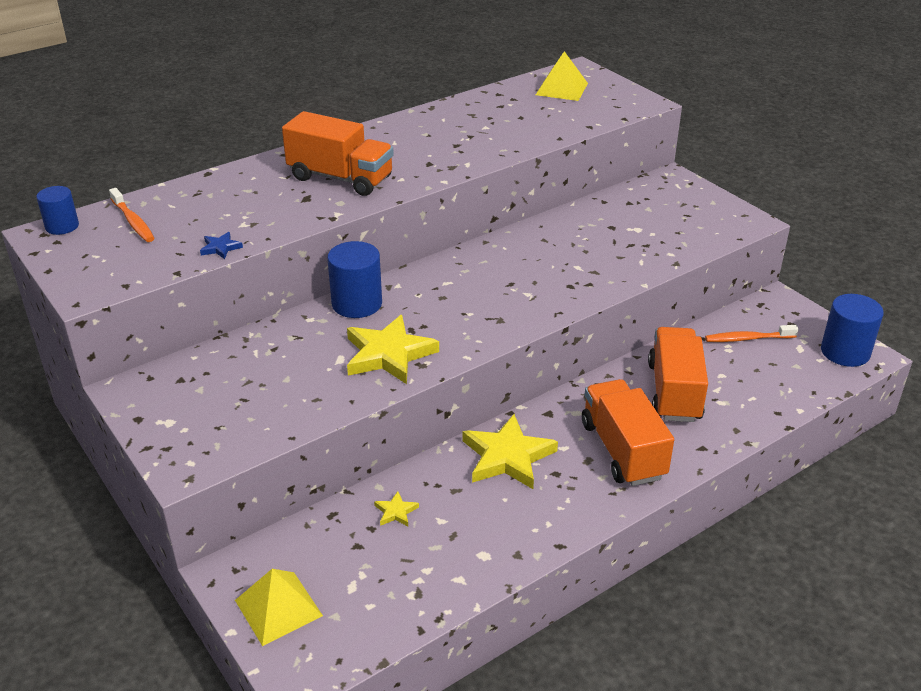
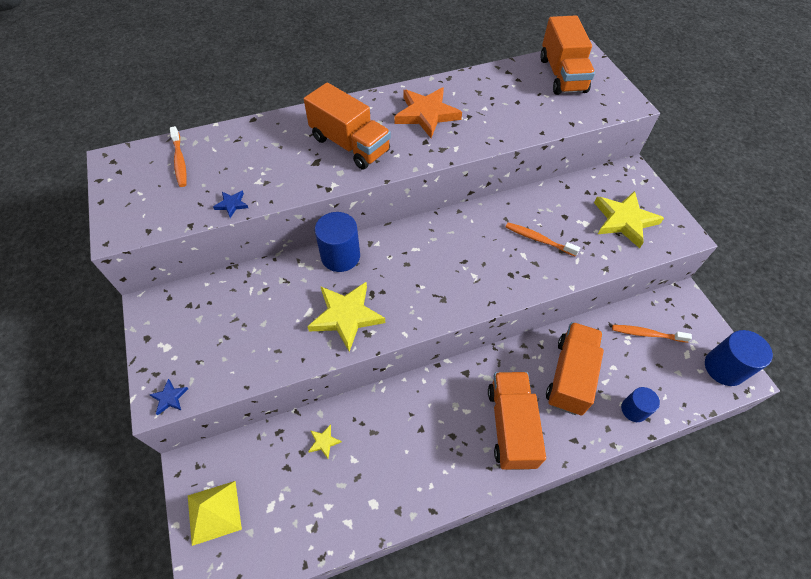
camera: 15 degrees right, 20 degrees up
(62, 226) = (128, 156): blue cylinder -> blue cylinder (634, 410)
(196, 465) = (169, 398): none -> blue star
(419, 141) = (426, 114): none -> orange star
(507, 457) = (421, 409): yellow star -> yellow star (624, 220)
(561, 89) = (562, 75): yellow pyramid -> orange truck
(589, 251) = (538, 239): none -> orange toothbrush

